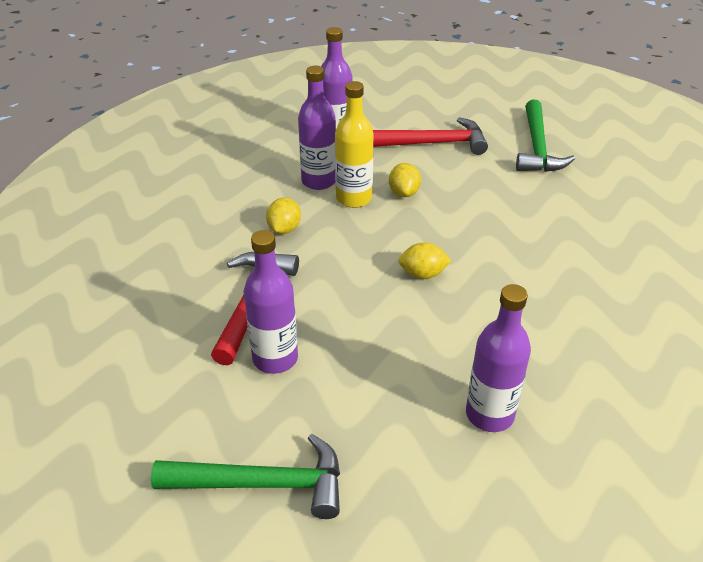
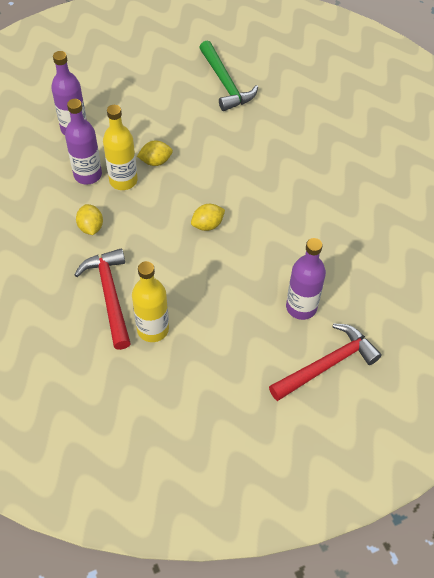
camera: 30 degrees left, 15 degrees up
(262, 483) = (200, 411): green hammer -> none
(275, 358) = (153, 329): purple bottle -> yellow bottle
(404, 193) = (155, 161): yellow lemon -> yellow lemon turned 75 degrees counterclockwise
(434, 143) = (150, 106): red hammer -> red hammer (327, 364)

